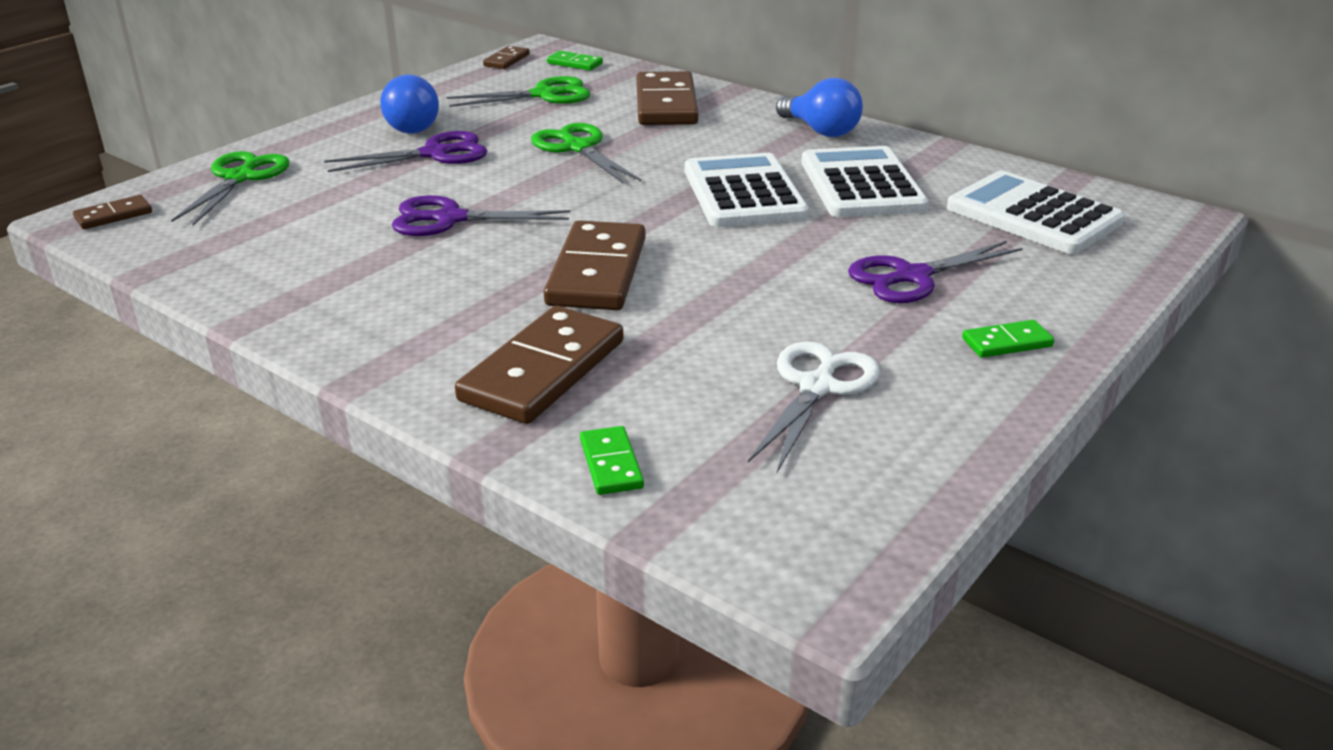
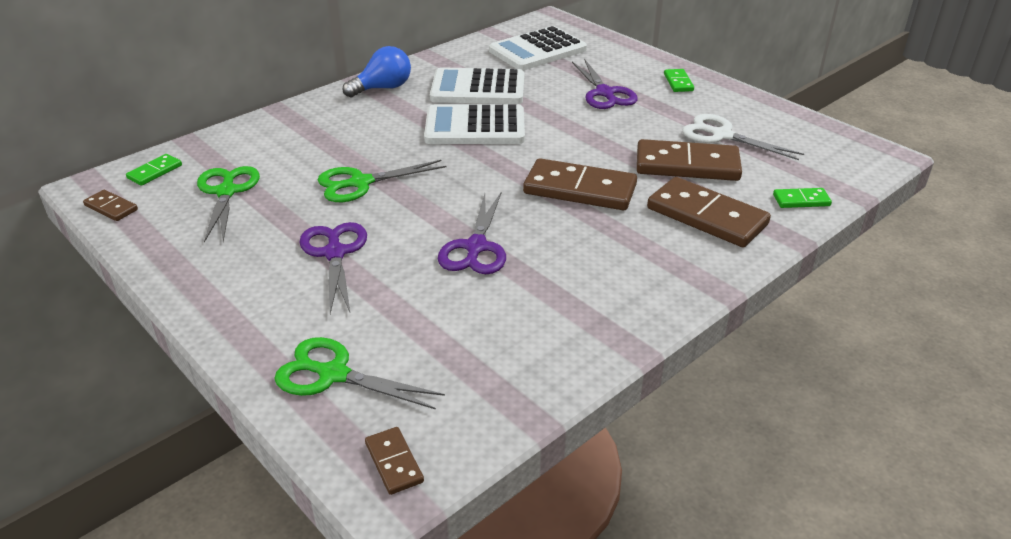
camera: 80 degrees left, 5 degrees up
(412, 126) = (257, 266): blue light bulb -> none
(666, 104) = (291, 138): brown domino -> brown domino (687, 165)

